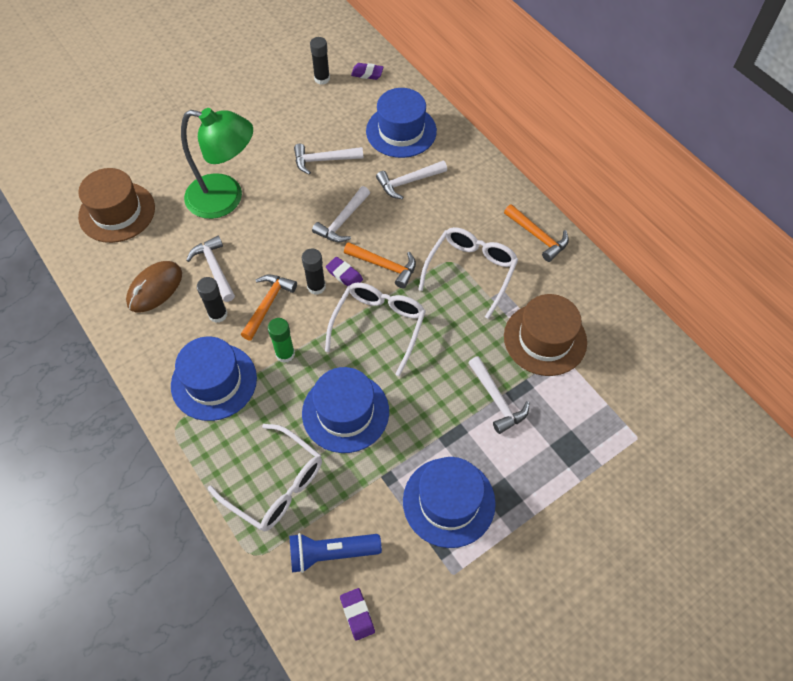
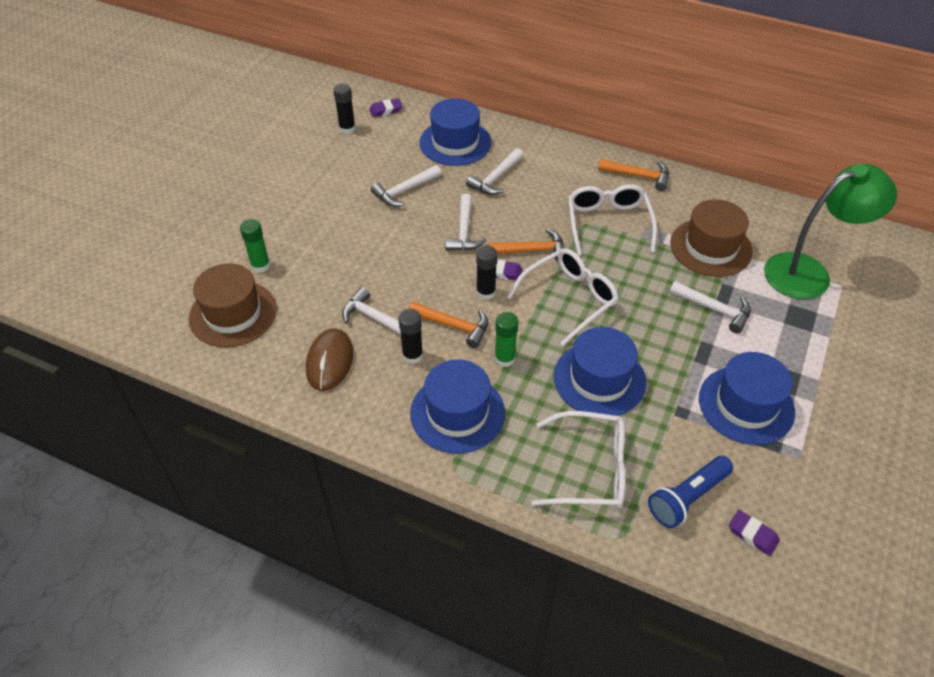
camera: 30 degrees left, 10 degrees down
(165, 179) = (260, 266): none -> green glue stick
(226, 198) = (337, 257): green lamp -> green lamp (809, 272)
(268, 304) = (453, 326): orange hammer -> orange hammer turned 120 degrees clockwise
(378, 327) = (568, 299): white glasses -> white glasses turned 60 degrees clockwise

